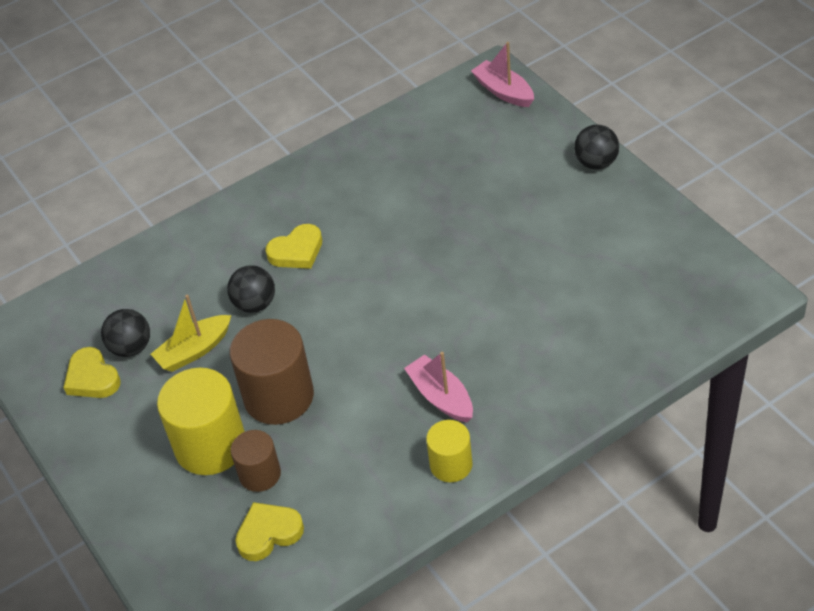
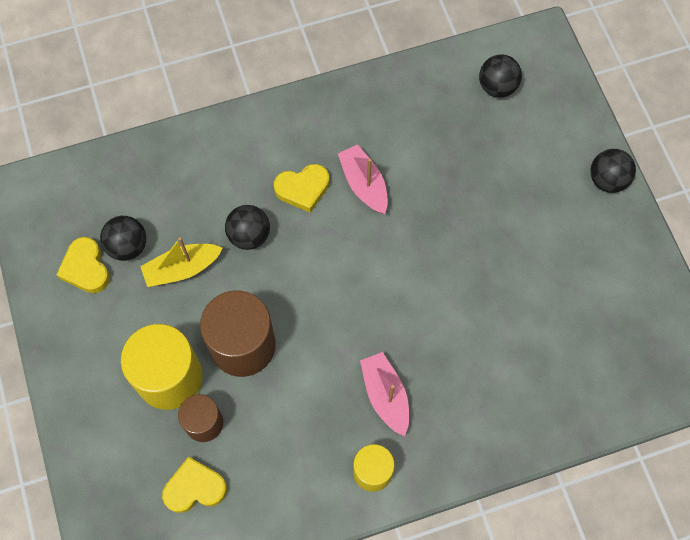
camera: 10 degrees right, 20 degrees up
(461, 120) = (497, 87): none -> black ball
(503, 91) = (547, 66): pink boat -> pink boat (364, 184)

